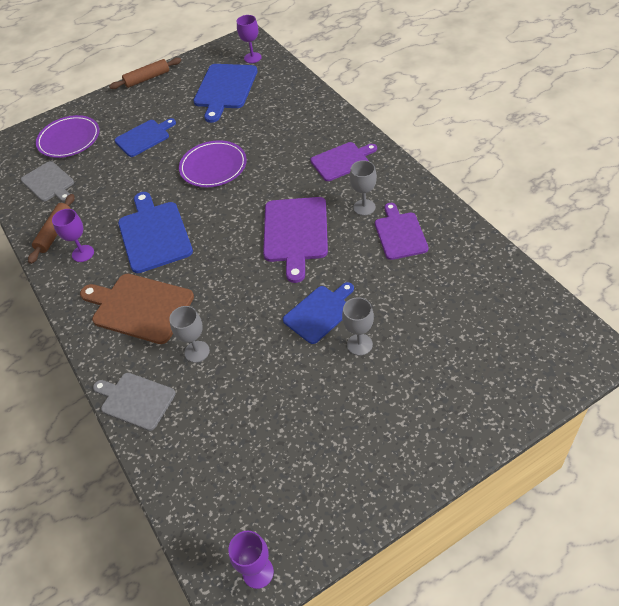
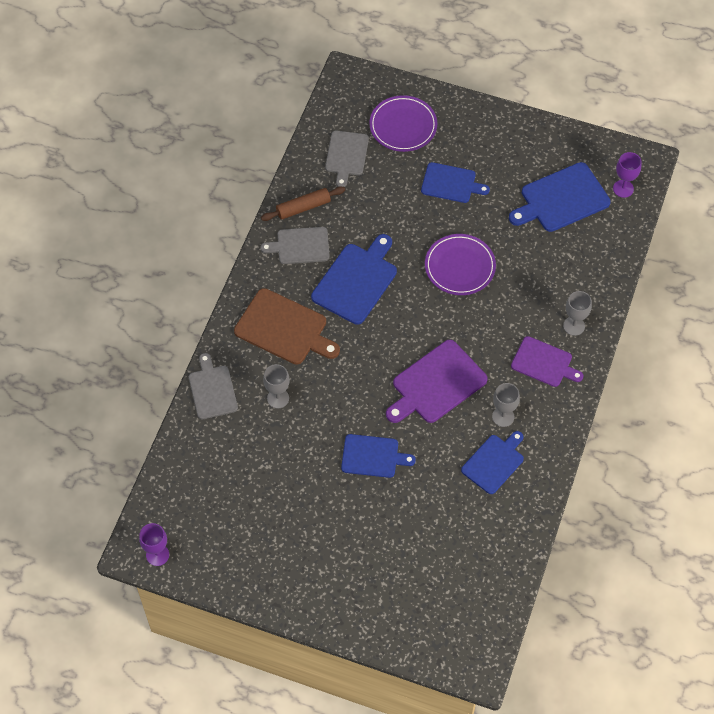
camera: 45 degrees right, 10 degrees up
(83, 253) = (300, 246): purple goblet -> grey cutting board
(139, 307) = (284, 328): brown cutting board -> brown cutting board turned 135 degrees clockwise
(147, 78) = (524, 122): brown rolling pin -> none
(359, 344) = (365, 503): grey goblet -> grey goblet (574, 326)
(400, 234) = (494, 462): purple cutting board -> blue cutting board

